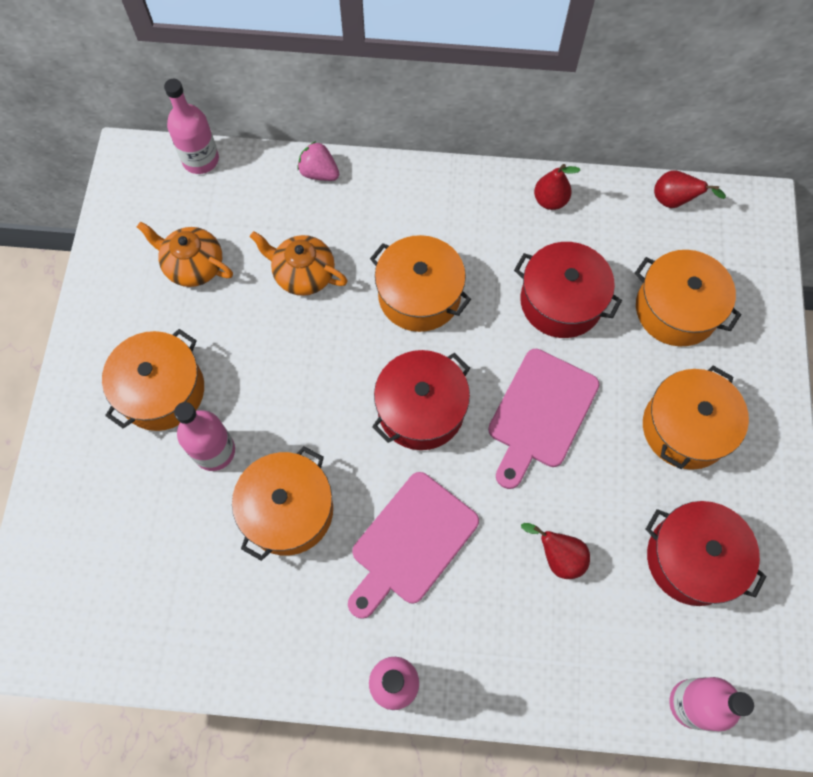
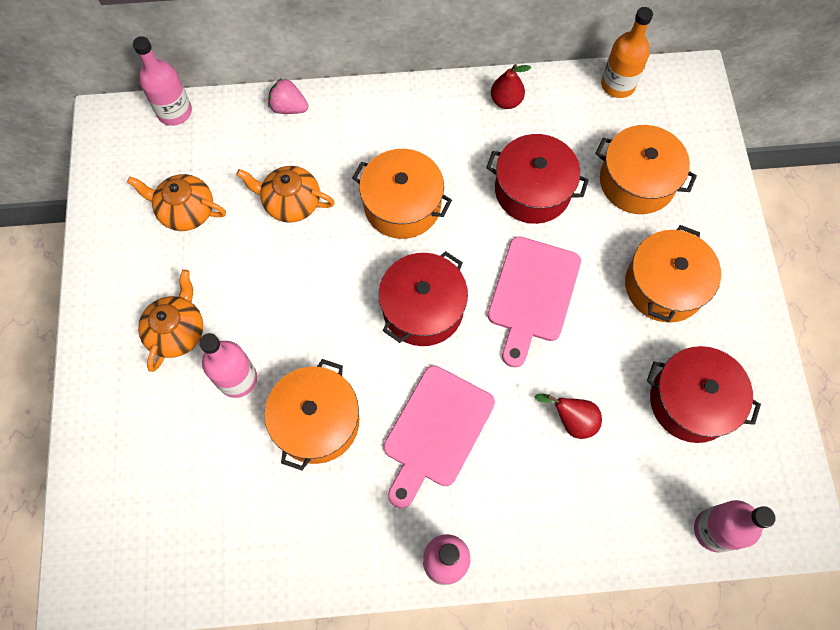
camera: 10 degrees left, 0 degrees up
(162, 390) = (177, 331): orange pot -> orange teapot
(674, 201) = (618, 85): red pear -> orange bottle

